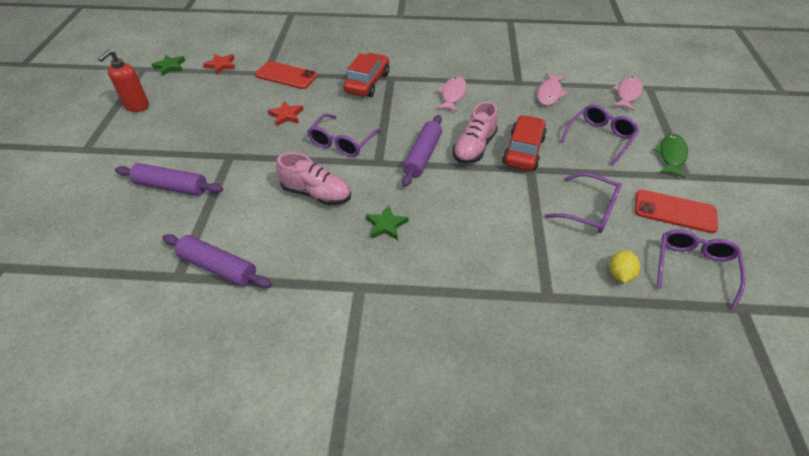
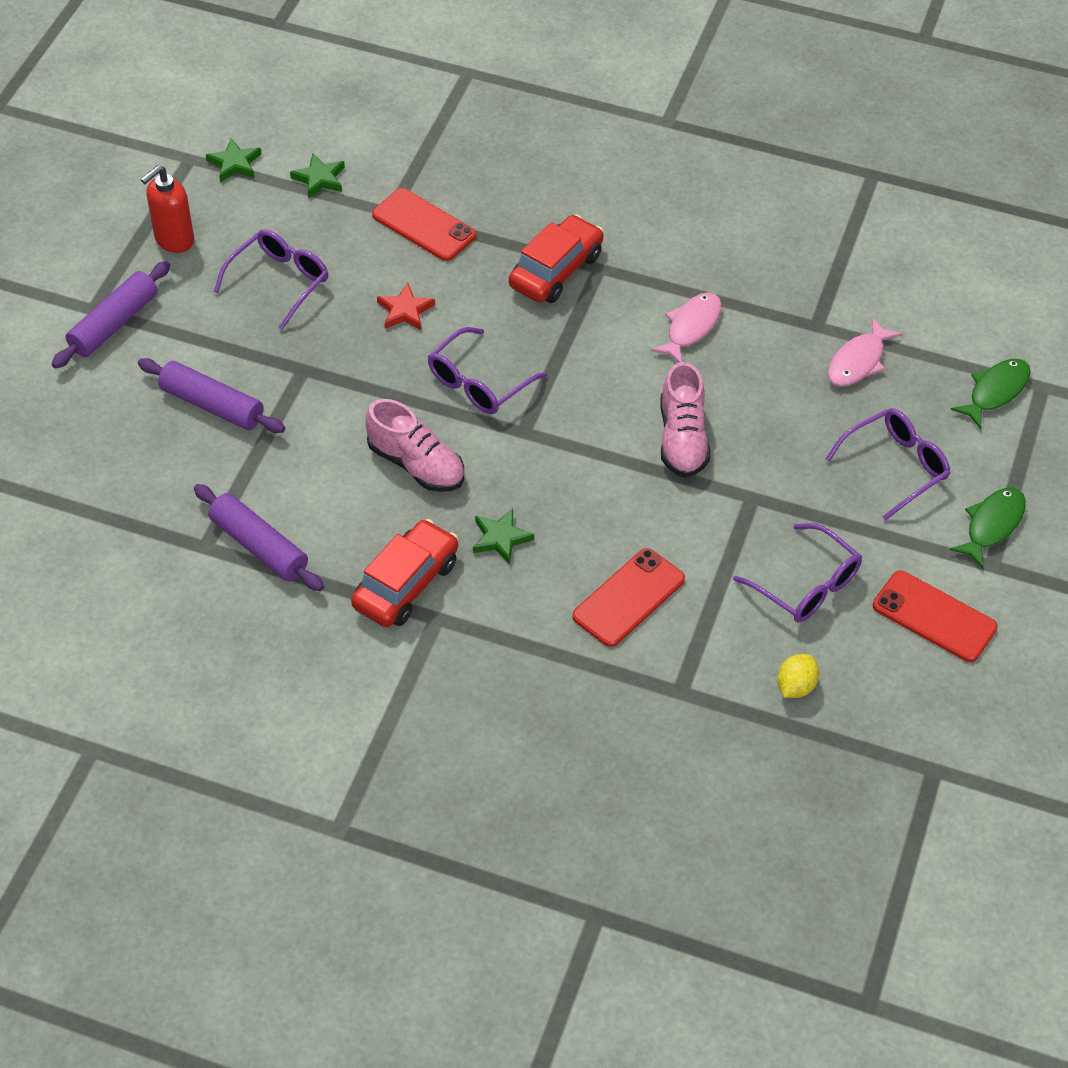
camera: 15 degrees right, 5 degrees up
(221, 65) = (319, 179): red star -> green star
(422, 156) = (595, 436): purple rolling pin -> purple rolling pin (114, 323)
(474, 148) = (682, 439): pink shoe -> pink shoe turned 45 degrees counterclockwise
(484, 243) = (628, 598): none -> red phone
(523, 151) = (757, 462): red car -> red car (406, 584)
(627, 94) = (995, 392): pink fish -> green fish
(694, 267) = (906, 702): purple glasses -> purple glasses (279, 282)

